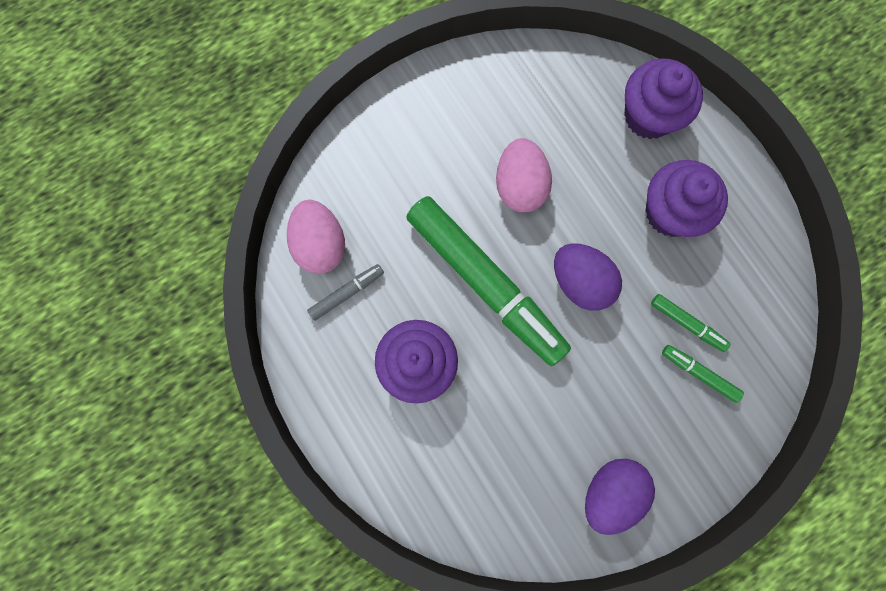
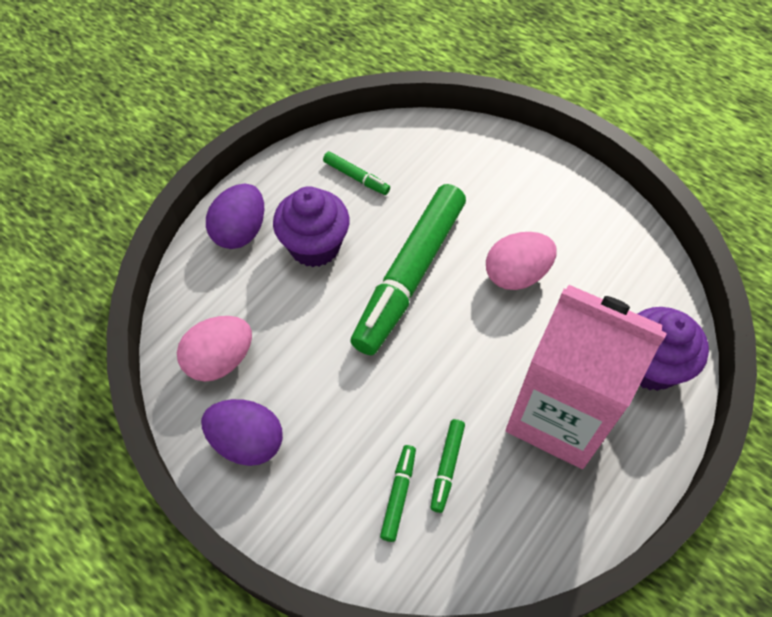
camera: 70 degrees right, 20 degrees down
(320, 244) = (390, 147): pink egg -> pink egg (220, 360)
(347, 293) = (356, 177): grey marker -> green marker
(580, 282) = (446, 354): purple egg -> purple egg (240, 231)
(670, 212) = (559, 416): purple cupcake -> pink carton

